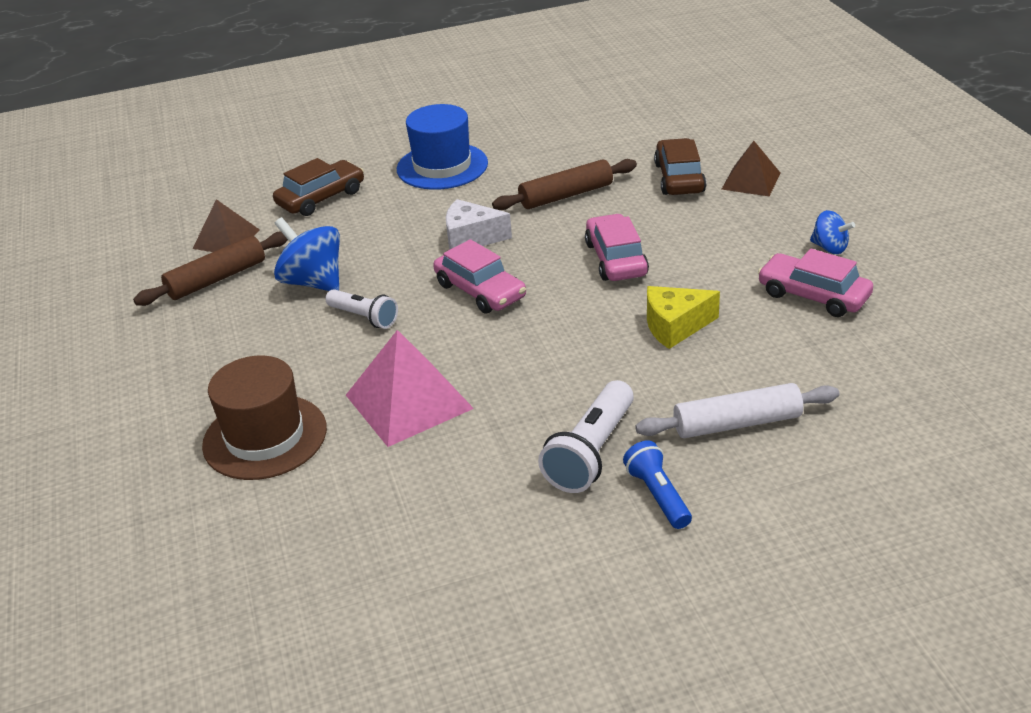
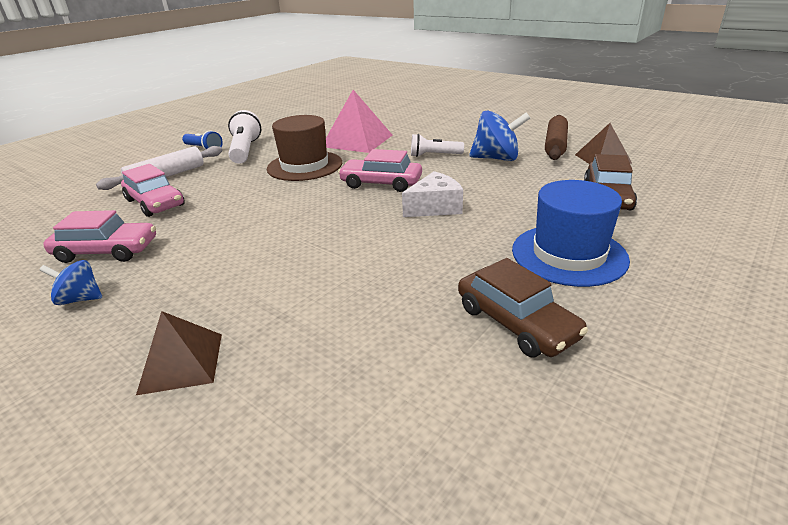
camera: 145 degrees right, 5 degrees down
(265, 437) = (407, 119): brown hat -> brown hat (305, 166)
(566, 195) = (399, 266): brown rolling pin -> none
(616, 259) = (297, 228): pink car -> pink car (155, 203)
(675, 326) = (222, 203): yellow cheese -> none
(679, 178) = (284, 333): brown car -> brown car (516, 322)

